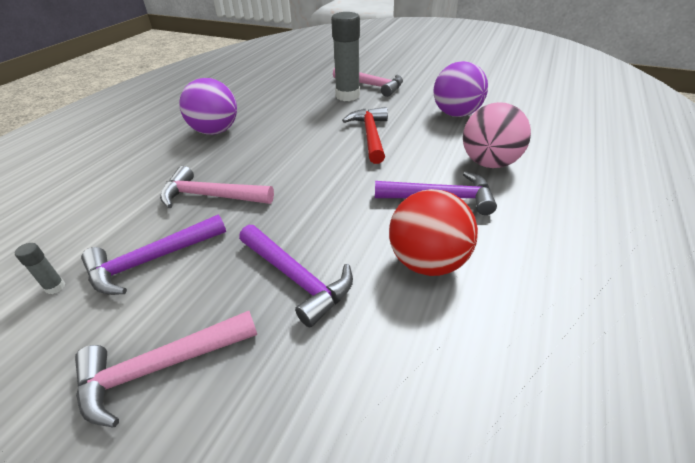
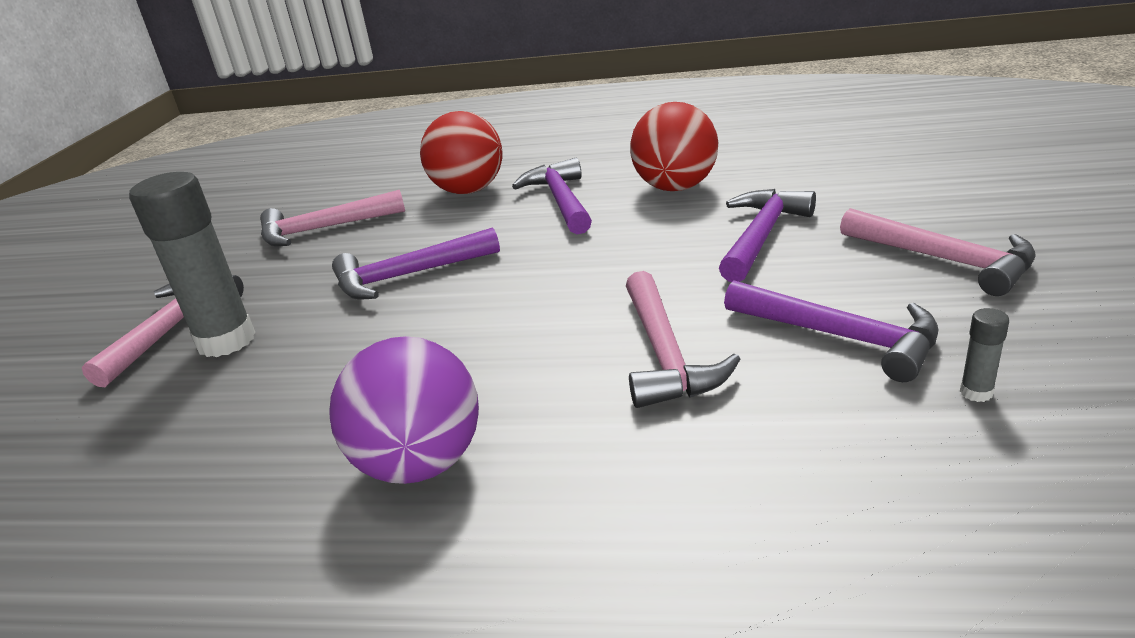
camera: 105 degrees left, 10 degrees down
(370, 135) = (408, 276): red hammer -> purple hammer
(456, 114) = (323, 229): purple ball -> pink hammer
(489, 163) = (468, 190): pink ball -> red ball

